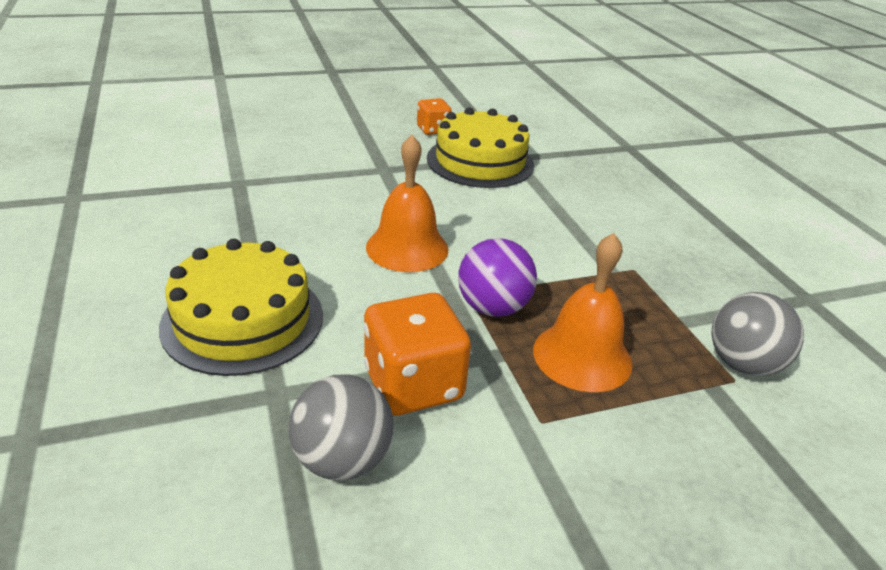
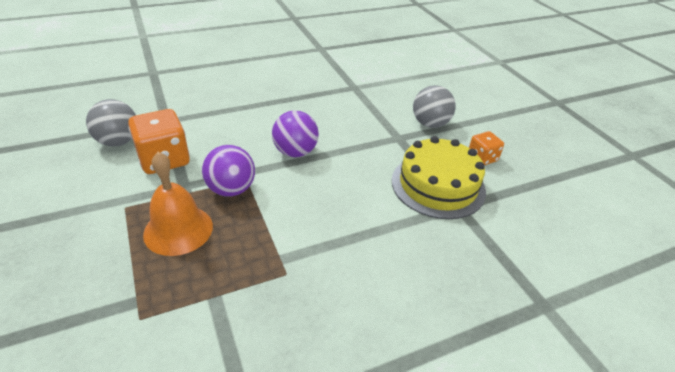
camera: 85 degrees right, 5 degrees up
(243, 320) = (221, 105): yellow cake -> none
(407, 248) = (295, 152): orange bell -> purple ball
(742, 364) = (156, 328): grey ball -> grey ball (430, 124)

